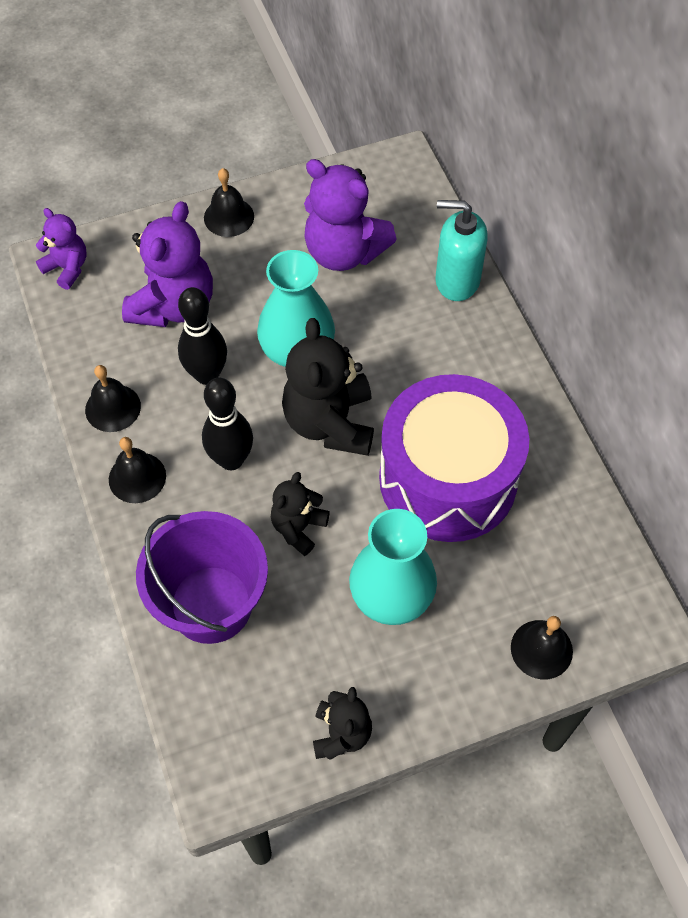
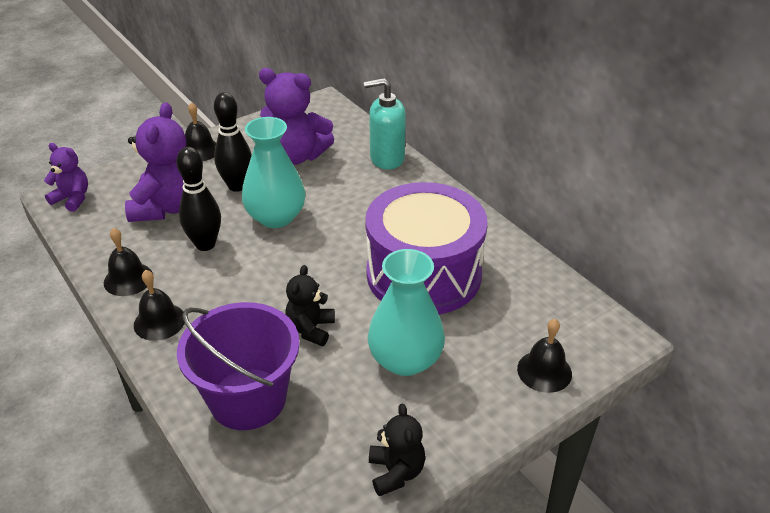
camera: 15 degrees left, 20 degrees down
(231, 459) = (240, 294): black bowling pin -> black bowling pin (237, 186)
(330, 423) = (316, 256): black teddy bear -> none

